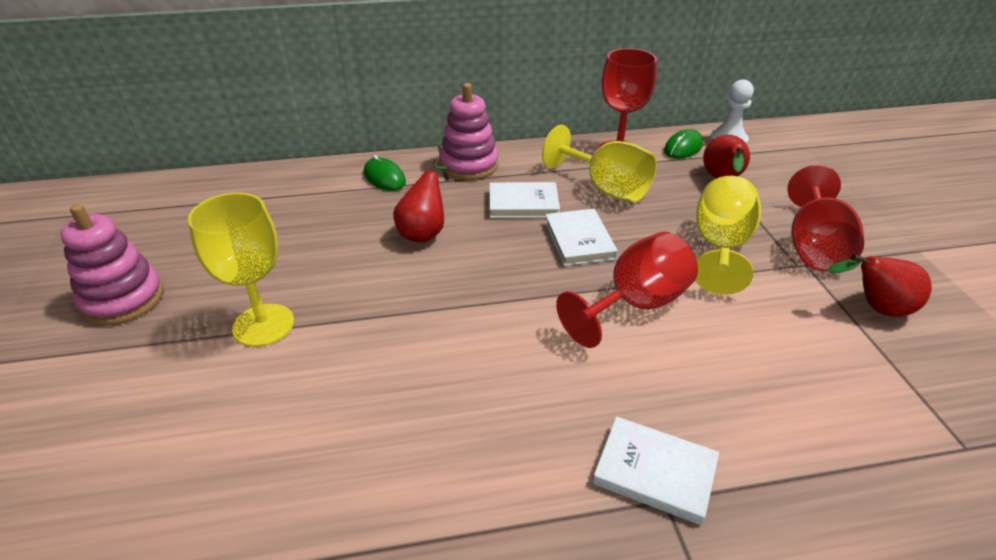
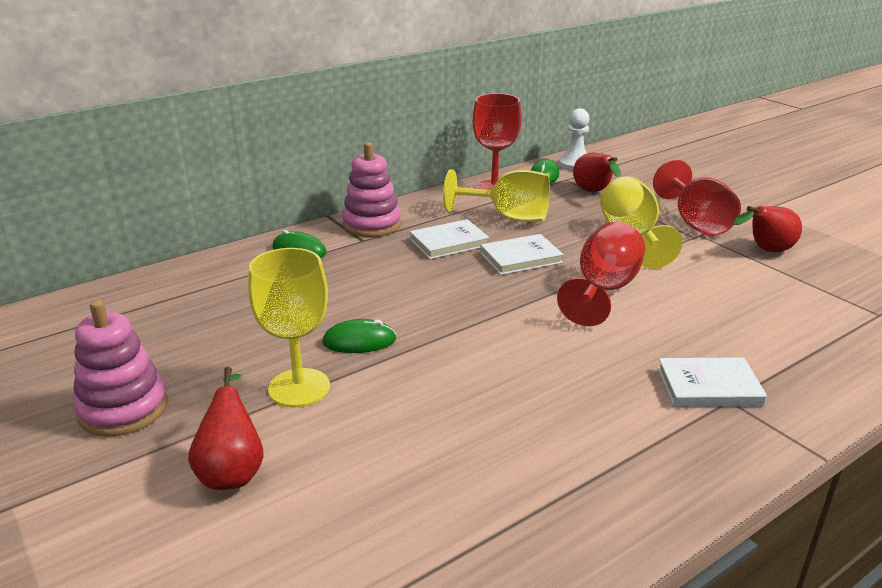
camera: 25 degrees left, 10 degrees down
(353, 291) = (359, 341): none -> green mouse
(424, 232) = (381, 282): red pear -> red pear (232, 471)
(579, 240) = (520, 258): white book -> white book turned 75 degrees counterclockwise

